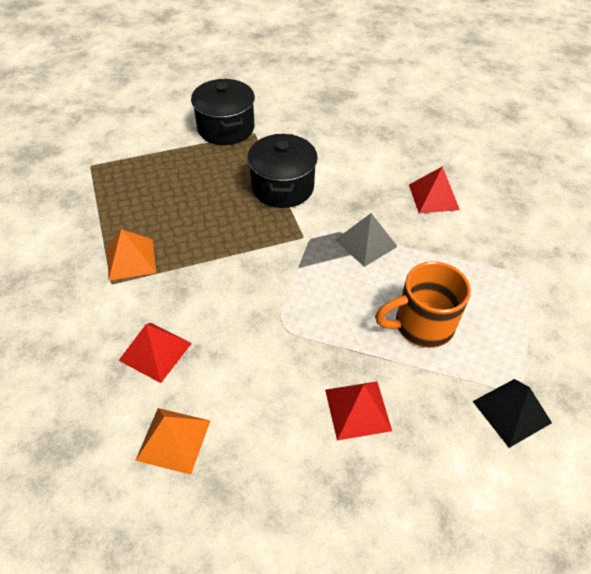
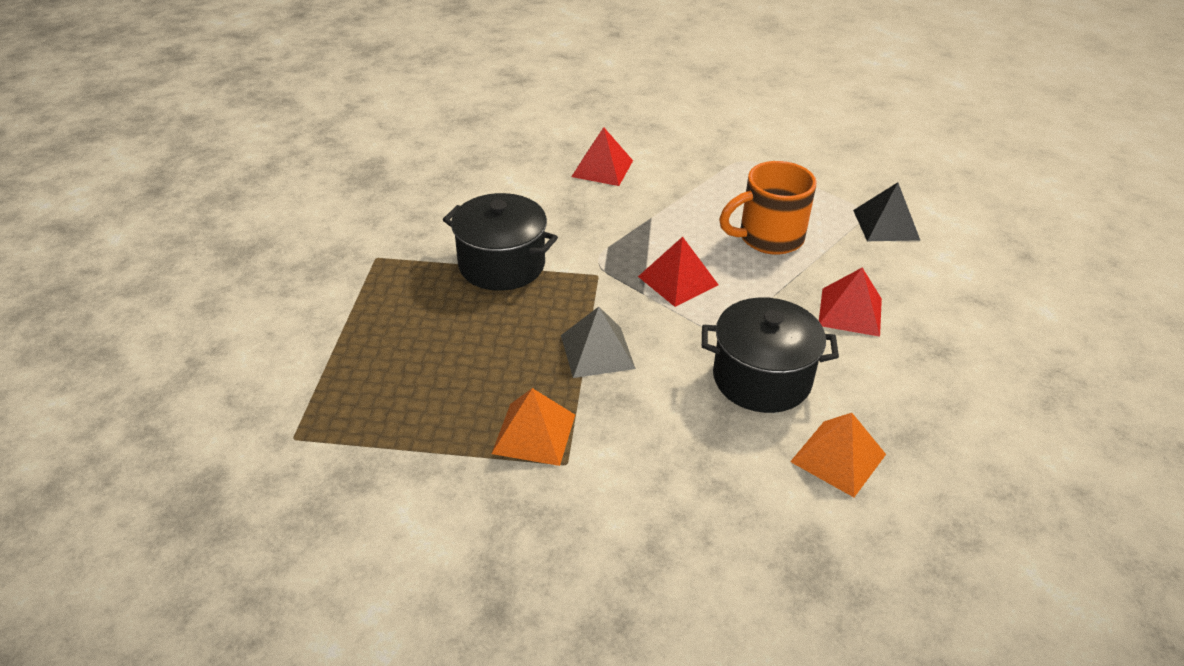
camera: 65 degrees left, 10 degrees down
(155, 351) = (706, 445): red pyramid -> red pyramid (678, 280)
(226, 128) = (341, 279): black pot -> black pot (761, 378)
(366, 243) = (638, 234): grey pyramid -> grey pyramid (597, 351)
(421, 325) = (768, 238): orange mug -> orange mug turned 60 degrees clockwise

